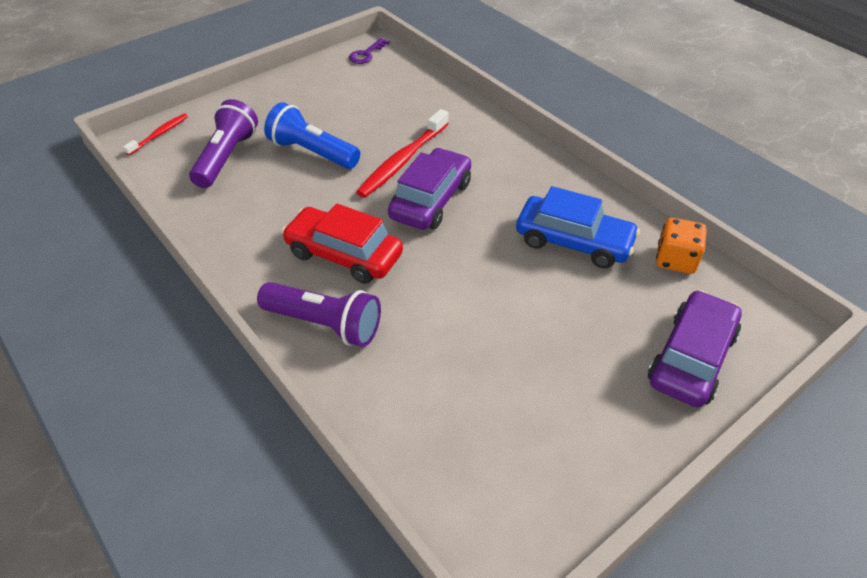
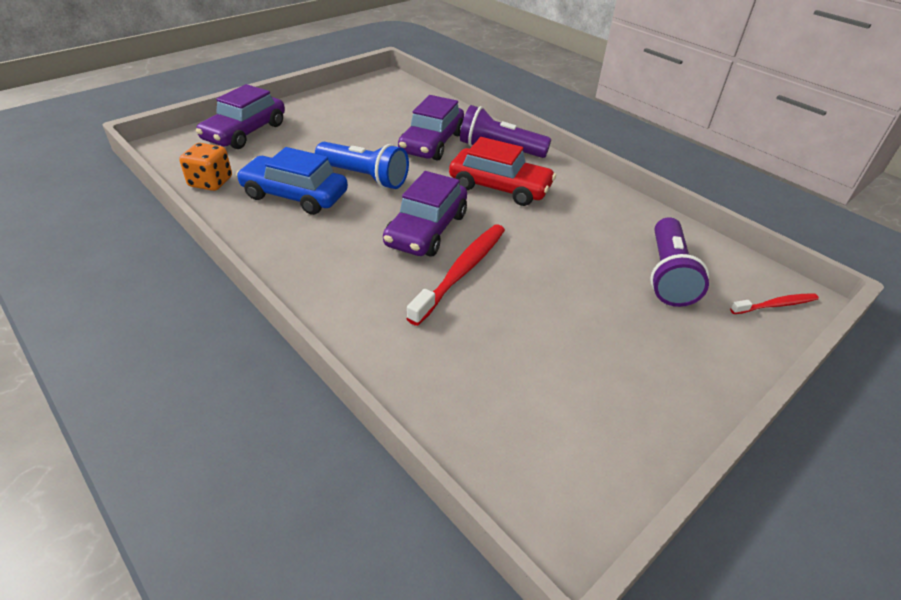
camera: 175 degrees right, 5 degrees down
(159, 134) = (775, 305): red toothbrush -> red toothbrush turned 135 degrees counterclockwise
(312, 152) = (572, 281): blue flashlight -> blue flashlight (364, 177)
(366, 54) = (567, 494): purple key -> none
(418, 337) = (432, 143): none -> purple car

